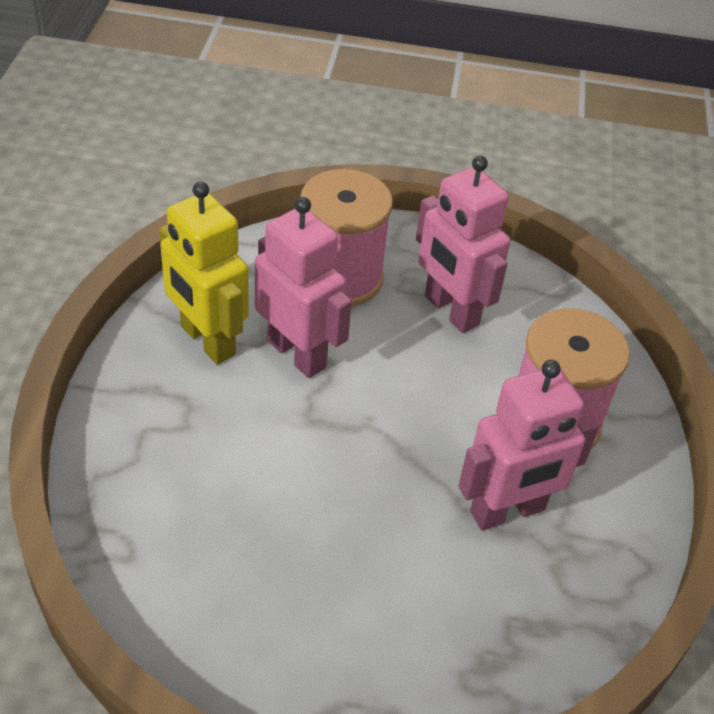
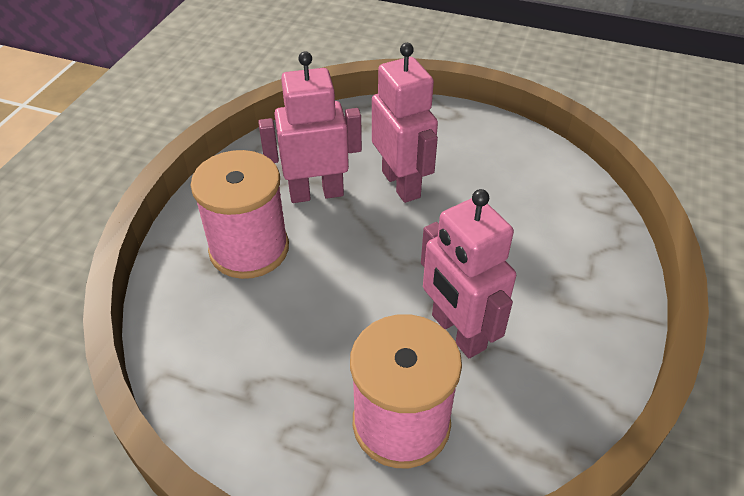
camera: 165 degrees left, 0 degrees up
(207, 341) = (545, 355): yellow robot -> none
(450, 311) = (293, 365): pink robot -> pink robot (401, 184)

